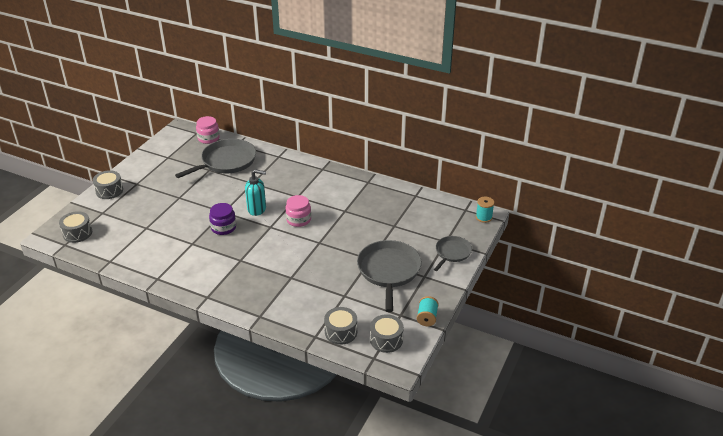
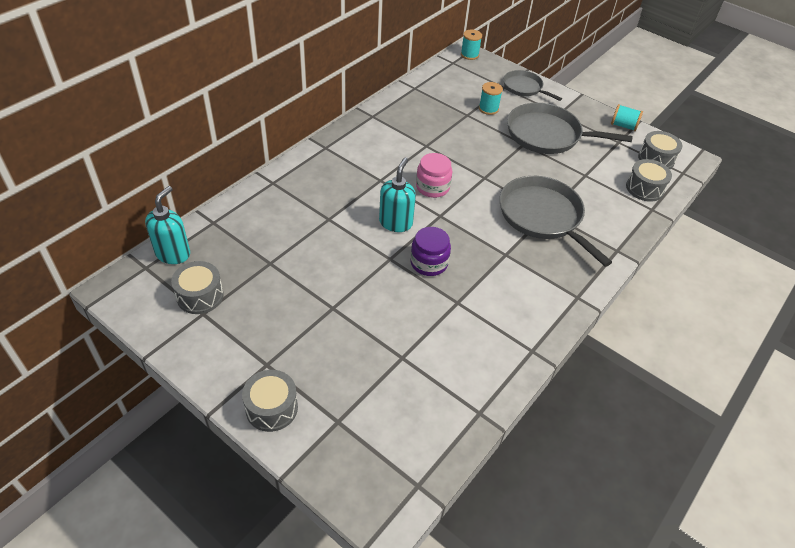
camera: 80 degrees left, 10 degrees up
(77, 233) = (389, 463): grey drum -> grey drum (200, 296)
(208, 138) = (173, 253): pink jar -> turquoise soap dispenser
(226, 162) = (257, 240): grey pan -> grey pan (543, 216)
(408, 236) = (488, 109): none -> turquoise spool

